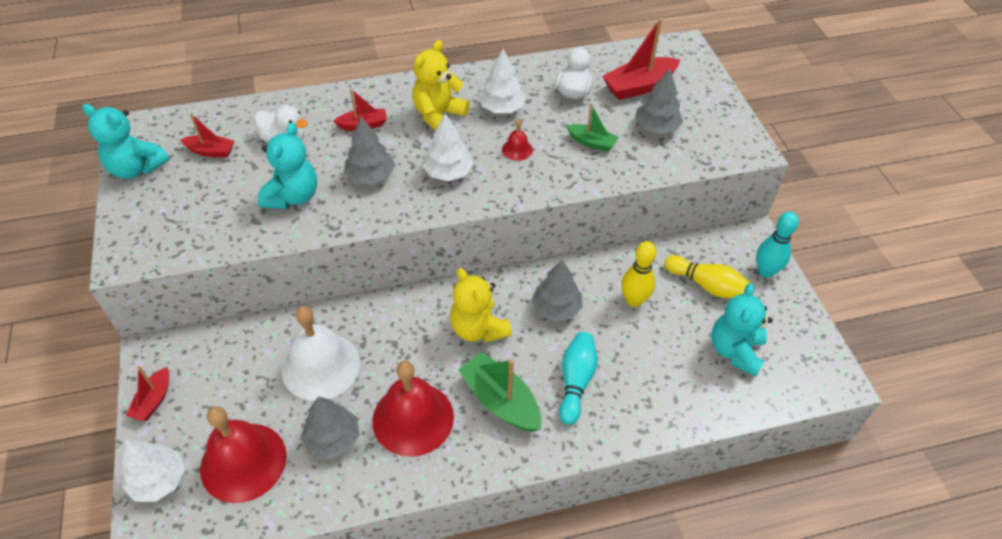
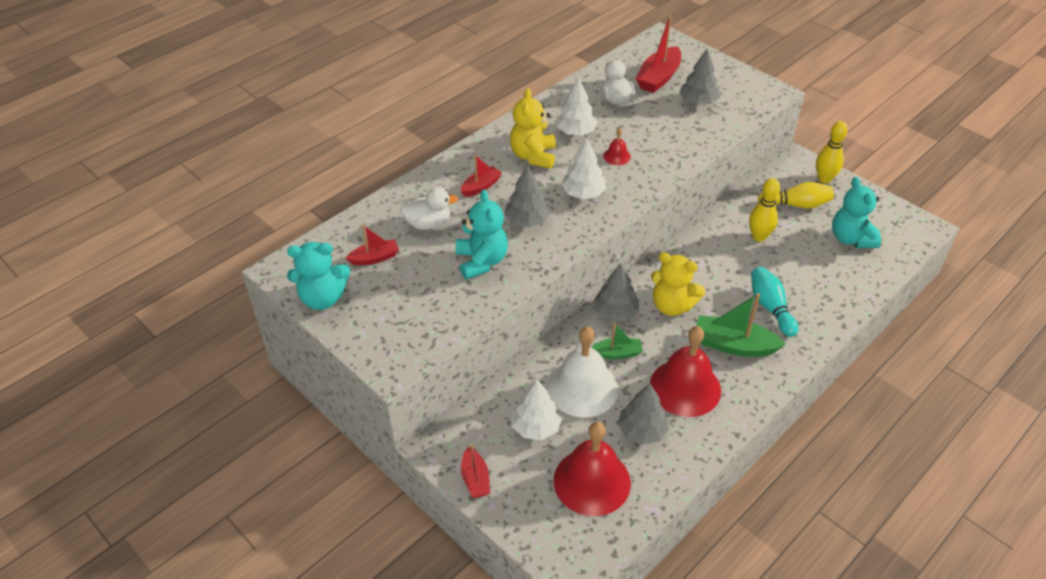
camera: 30 degrees left, 5 degrees down
(159, 480) = (540, 529): white tree -> white tree (536, 427)
(556, 308) = (712, 266): grey tree -> grey tree (615, 312)
(592, 143) = (664, 130): green boat -> green boat (617, 353)
(765, 271) = (824, 179): turquoise bowling pin -> yellow bowling pin

